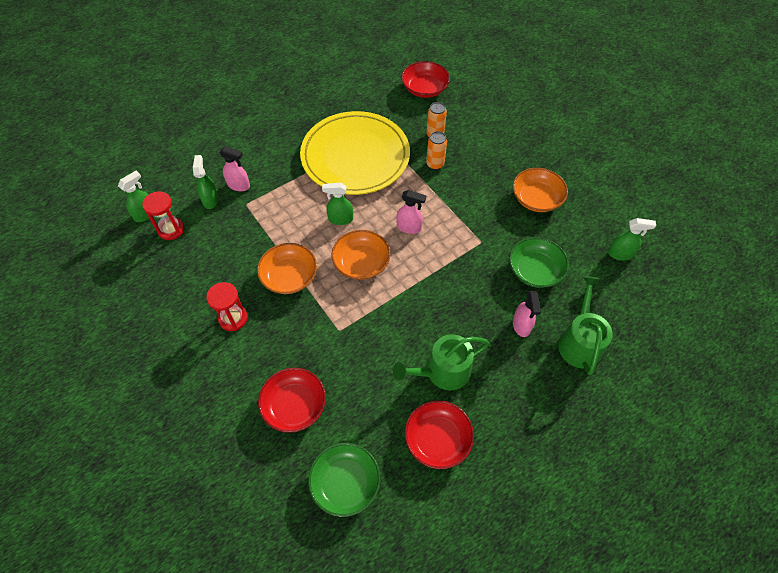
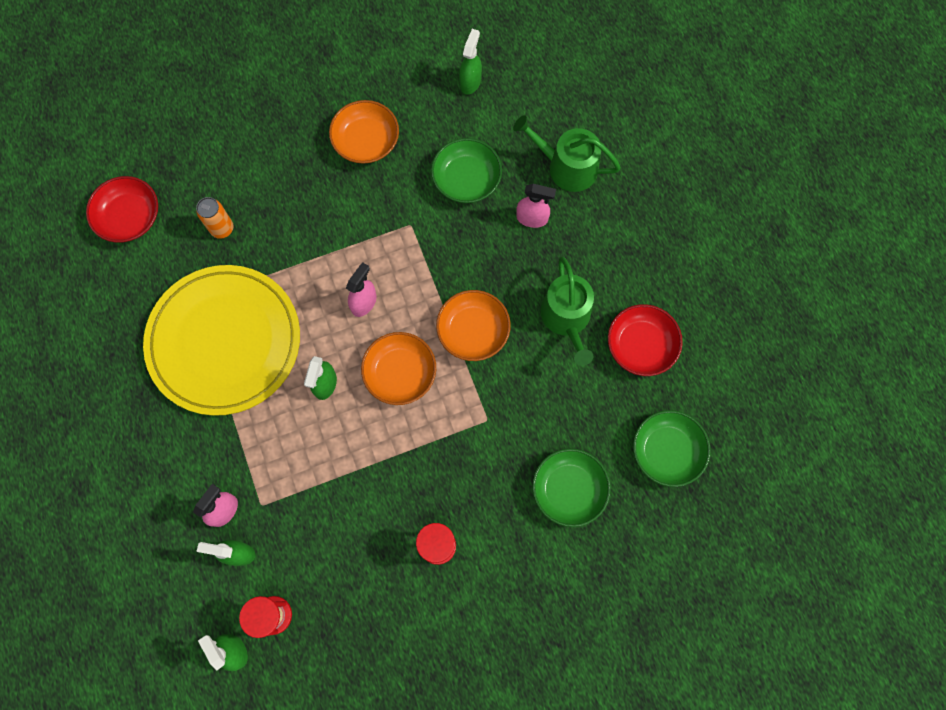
camera: 75 degrees left, 15 degrees up
(289, 276) = (395, 466): orange bowl -> orange bowl (473, 331)
(294, 405) = (569, 489): red bowl -> green bowl
(435, 164) = (272, 243): orange can -> none

